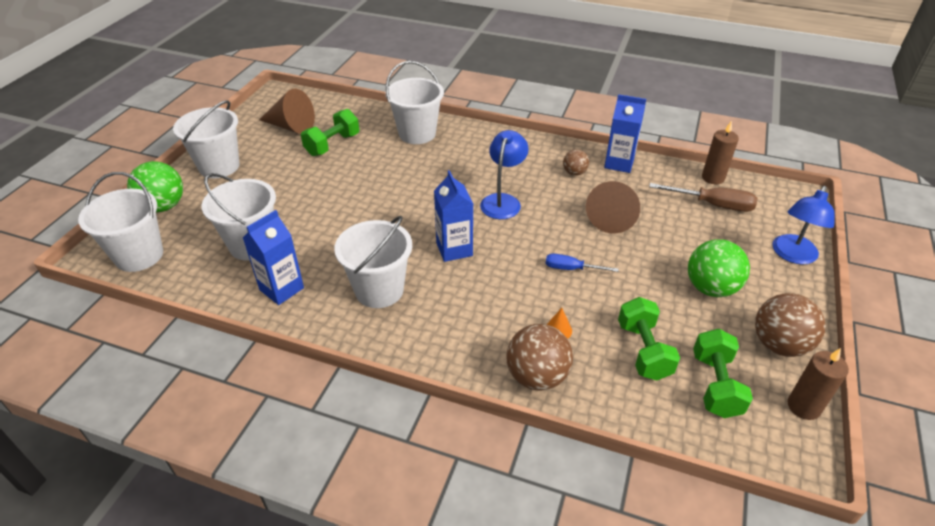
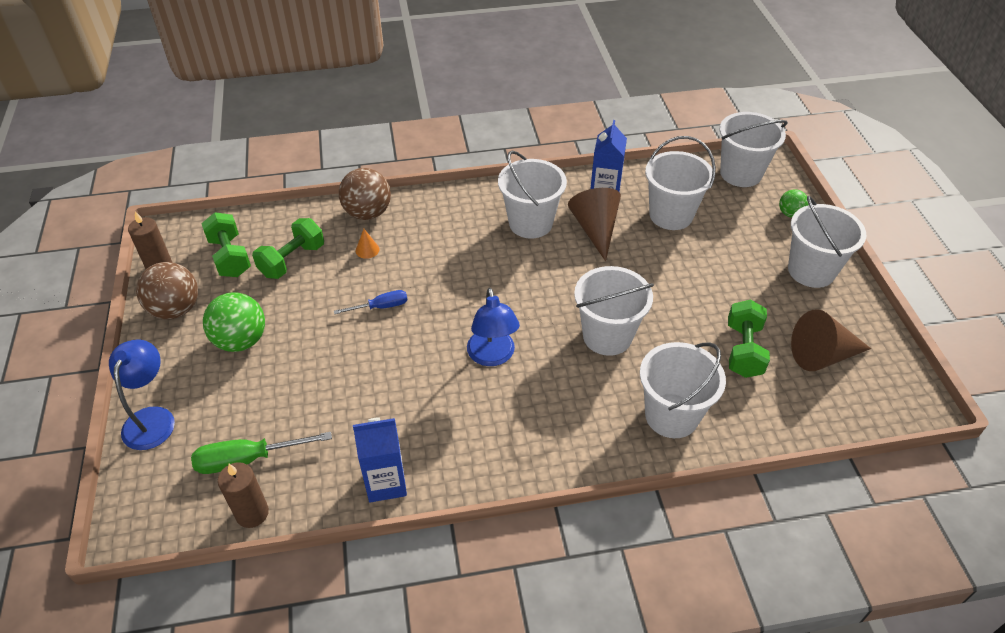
camera: 150 degrees right, 5 degrees up
(163, 206) = (790, 214): green ball -> green ball, size x0.55
(409, 183) = (607, 336): none -> white bucket
(454, 249) = (500, 282): blue carton -> none
(574, 173) = (435, 437): brown ball -> none
(612, 217) = (364, 386): brown cone -> brown cone (595, 229)
(643, 351) = (292, 260): green dumbbell -> green dumbbell turned 75 degrees clockwise
(713, 205) = (248, 459): brown screwdriver -> green screwdriver

